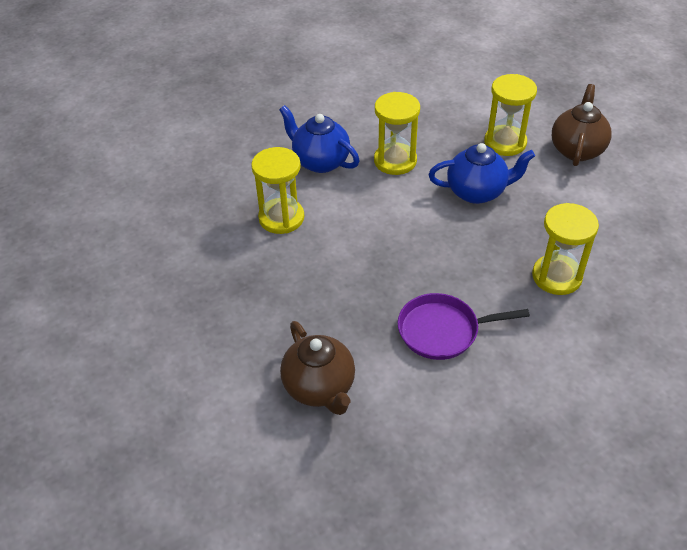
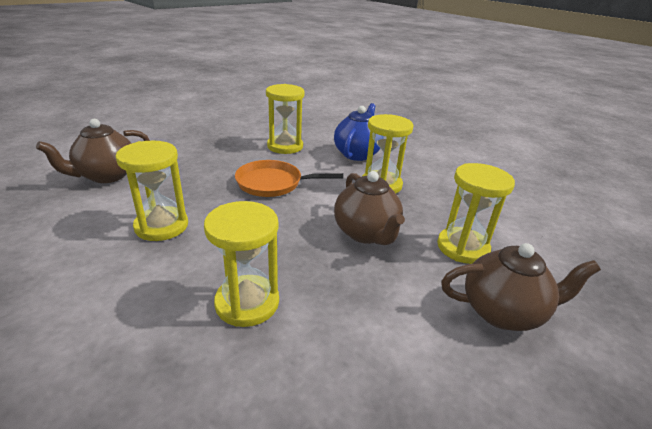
camera: 70 degrees right, 15 degrees down
(373, 240) = (272, 183): none -> orange pan
(442, 331) = (161, 226): purple pan -> yellow hourglass
(477, 192) = (366, 233): blue teapot -> brown teapot

